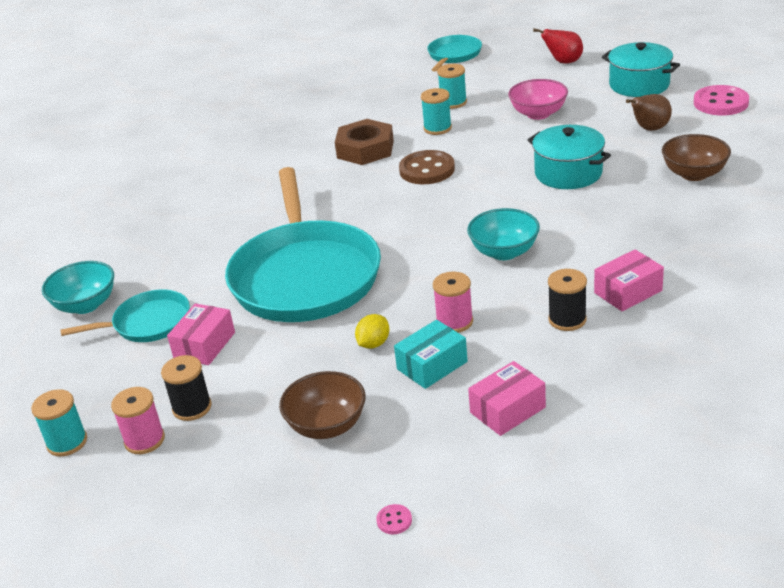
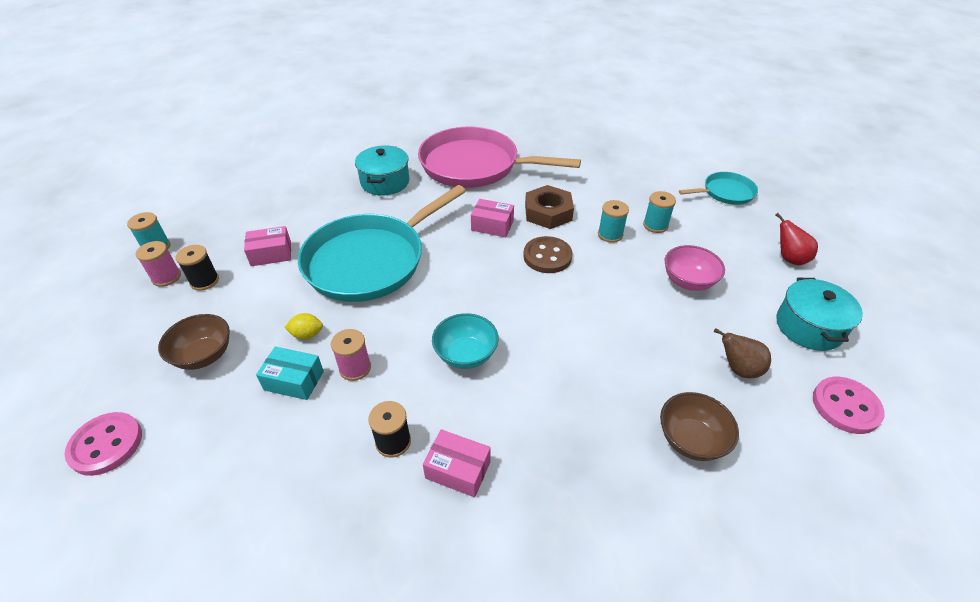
camera: 50 degrees right, 10 degrees up
(85, 305) = (291, 186): turquoise bowl -> none
(148, 323) = (284, 219): turquoise pan -> none
(230, 168) = (474, 165): none -> pink pan
(394, 520) = (106, 445): pink button -> pink button, size x2.38
(507, 410) = (254, 455): pink box -> pink box (492, 225)
(568, 173) = (613, 343): turquoise pot -> turquoise pot (385, 182)

